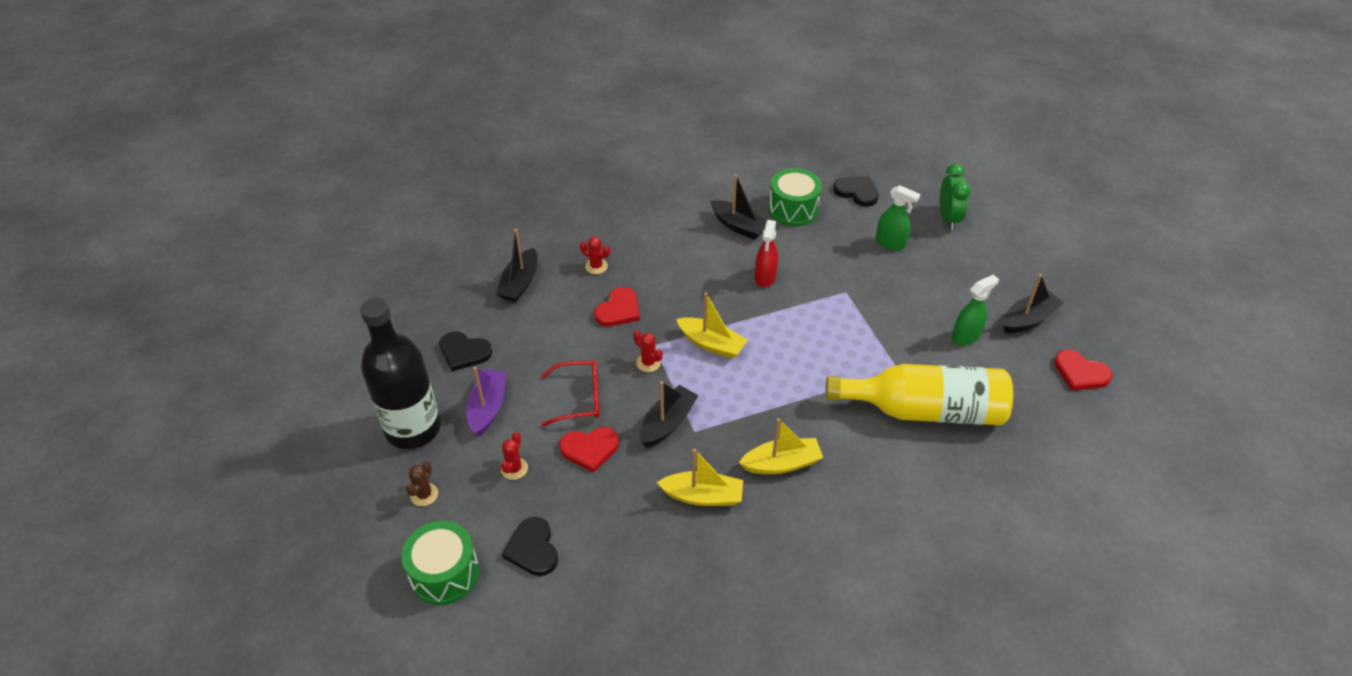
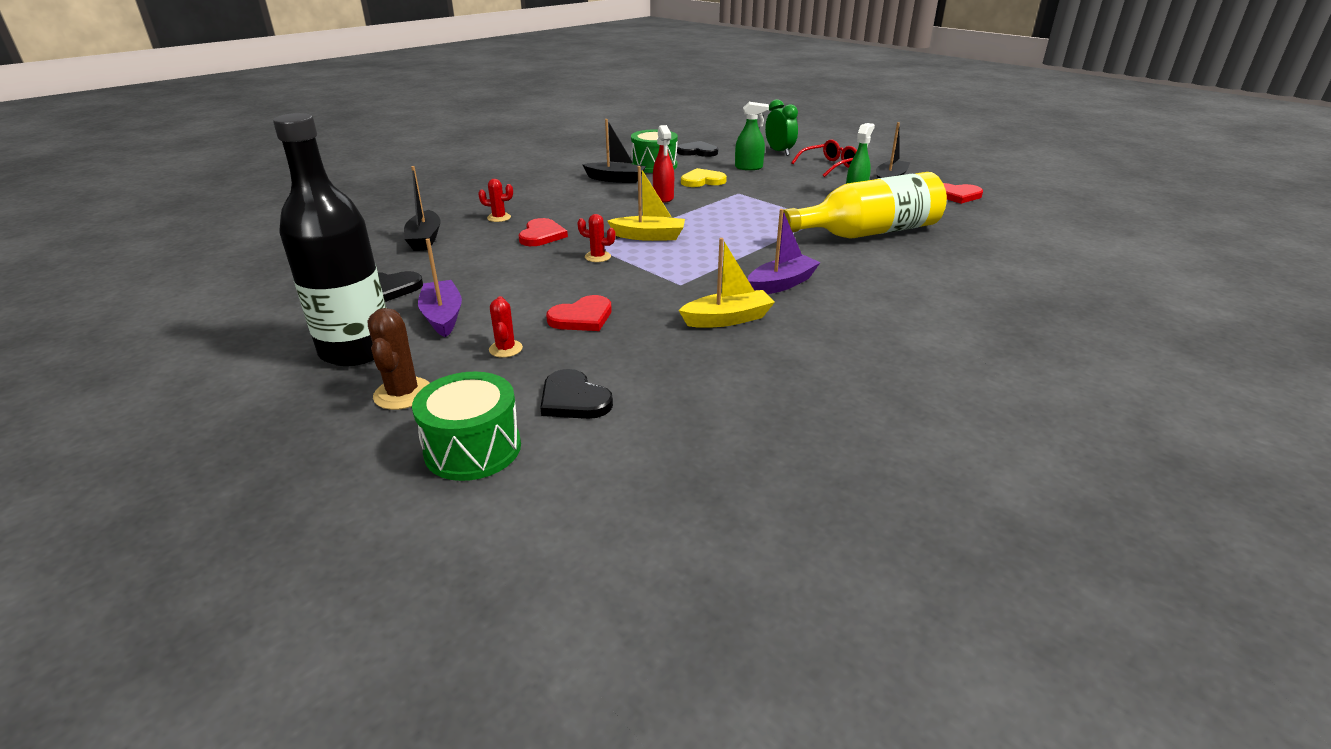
camera: 25 degrees left, 15 degrees down
(424, 494) = (403, 394): brown cactus -> brown cactus, size x1.54
(579, 398) = (544, 290): red glasses -> red glasses (829, 166)
(667, 423) = (649, 285): black boat -> none
(781, 464) = (781, 284): yellow boat -> purple boat
(824, 256) = (702, 181): none -> yellow heart

